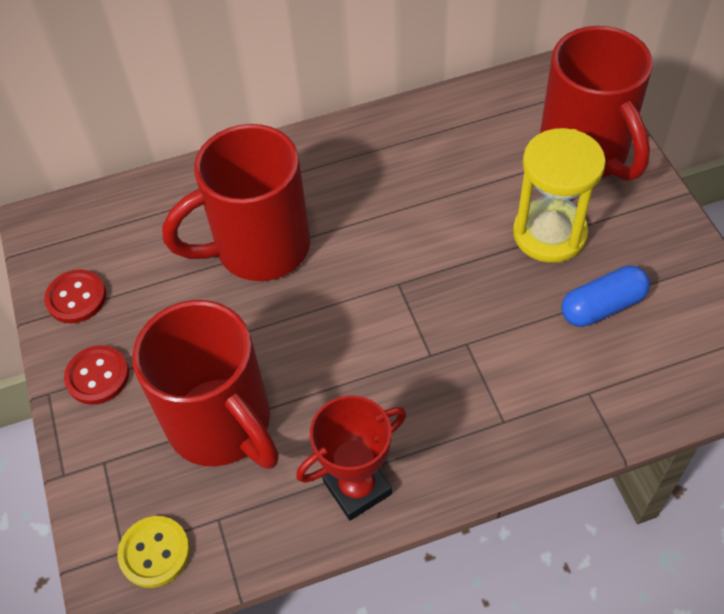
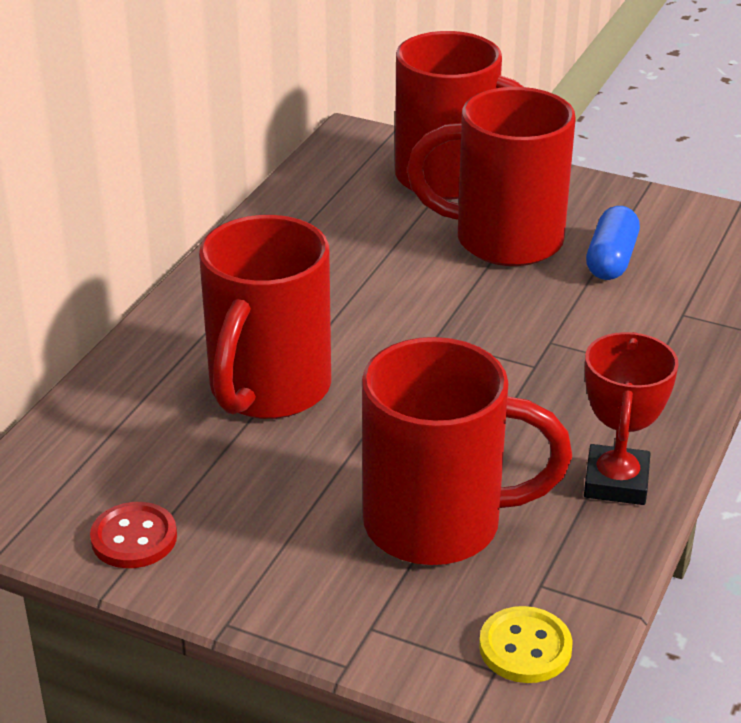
camera: 50 degrees left, 20 degrees down
(97, 376) = (258, 576): red button -> none
(549, 234) = (503, 240): yellow hourglass -> red mug

